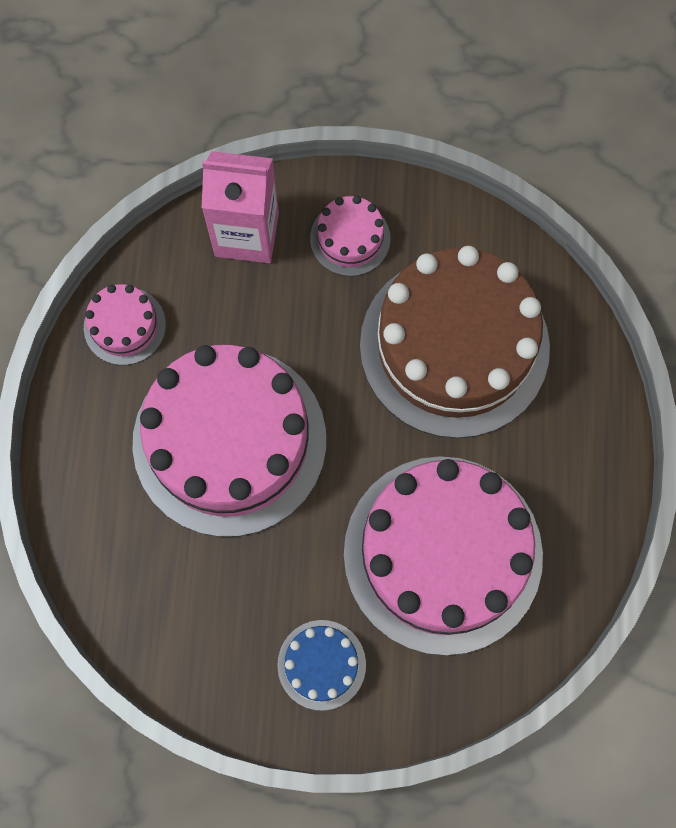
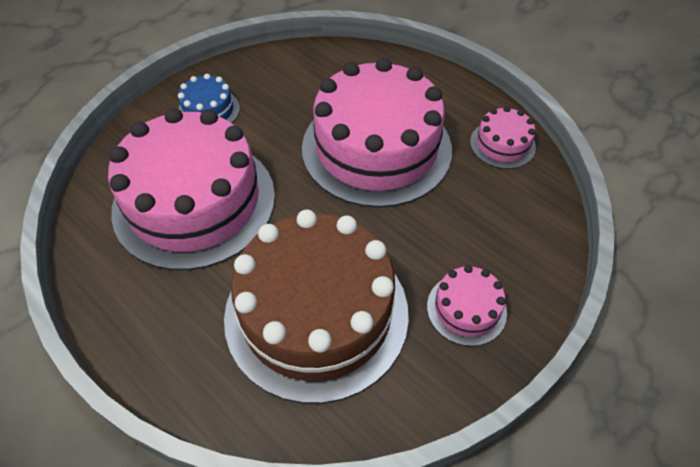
camera: 130 degrees right, 20 degrees down
(246, 234) = (522, 246): pink carton -> none

